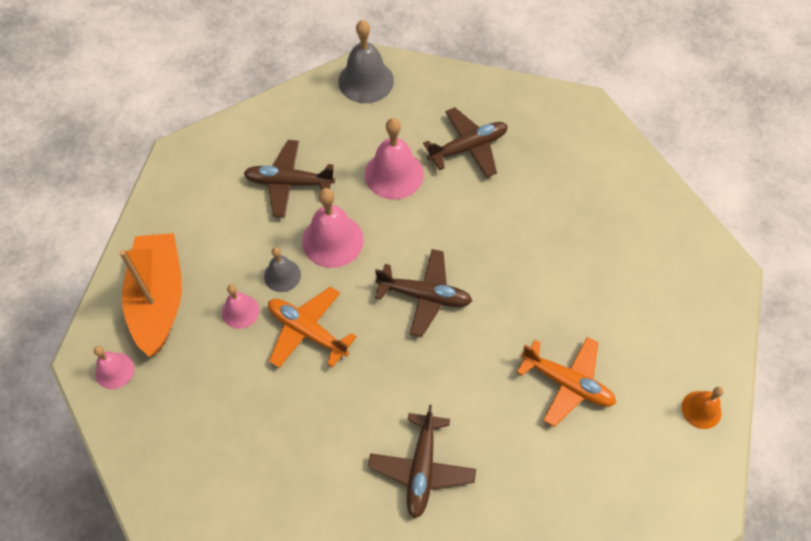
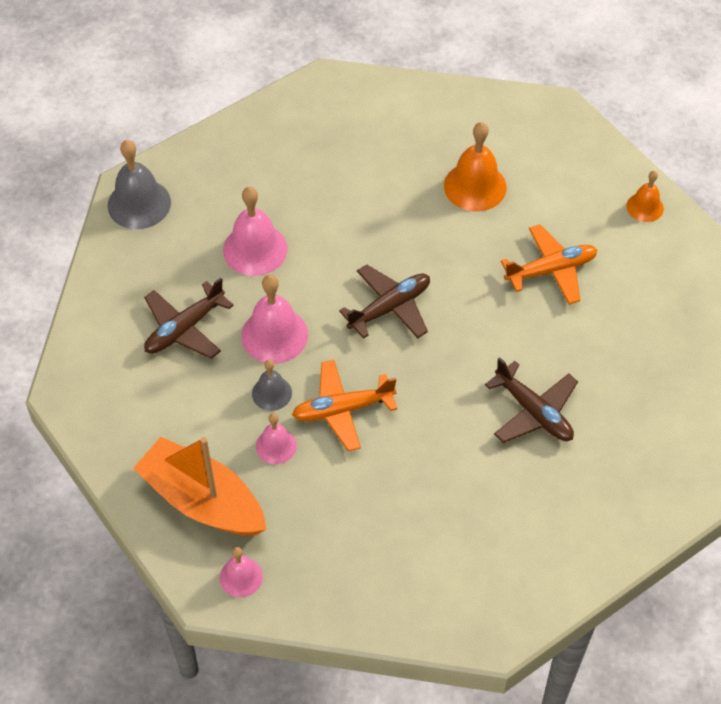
camera: 50 degrees left, 5 degrees down
(468, 147) = (283, 182): brown plane -> none
(592, 271) = (475, 186): none -> orange bell

